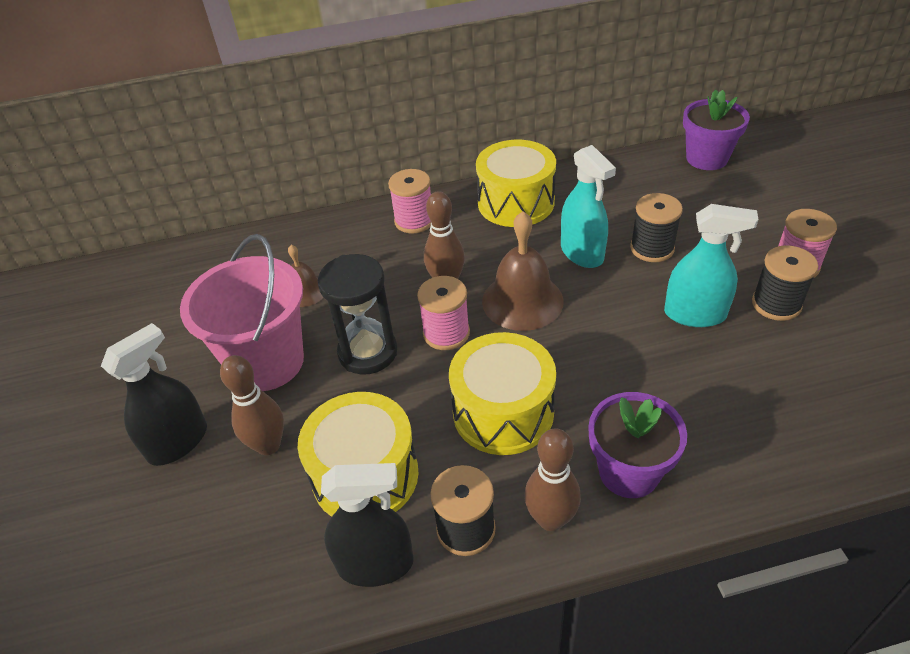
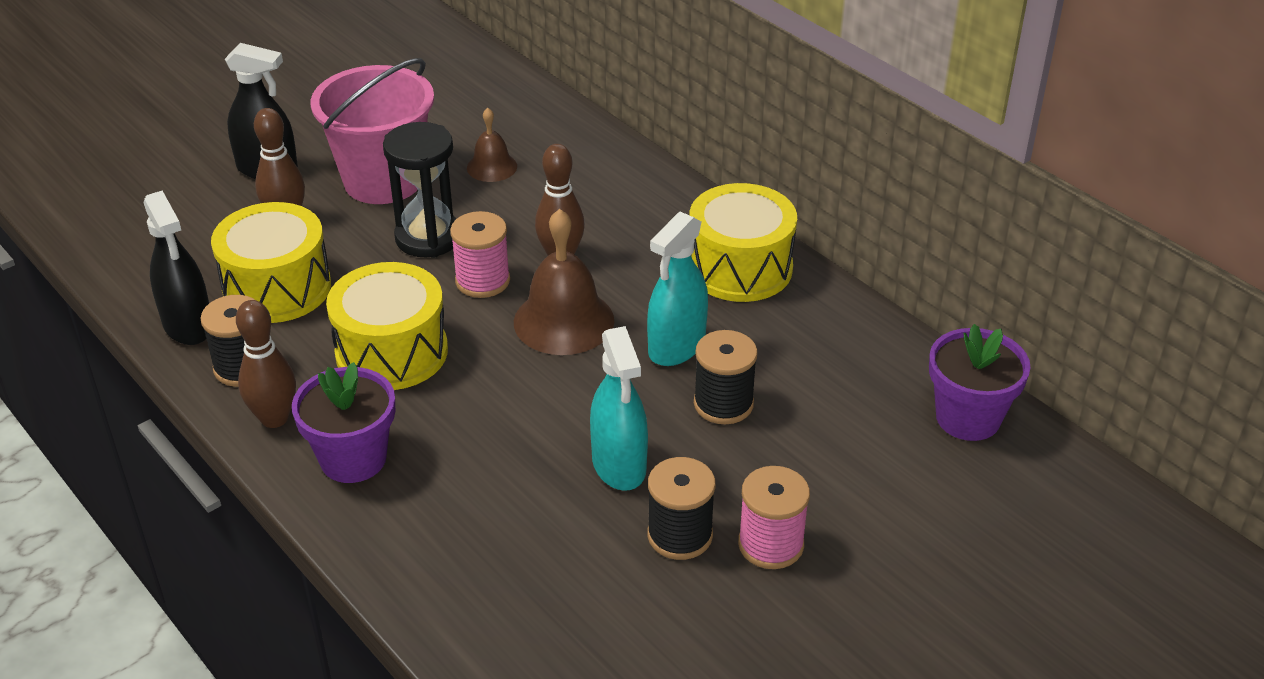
camera: 60 degrees right, 5 degrees down
(414, 221) = (652, 201): pink spool -> none

